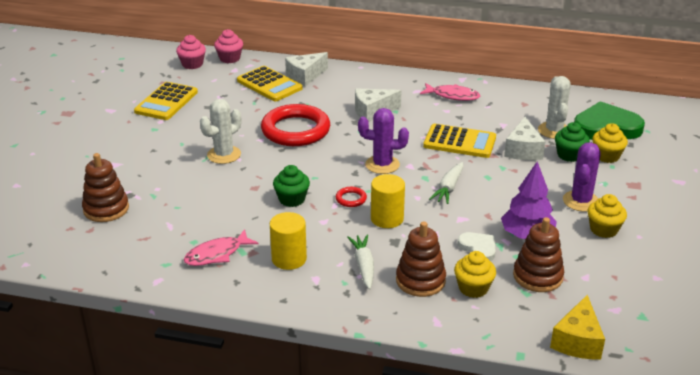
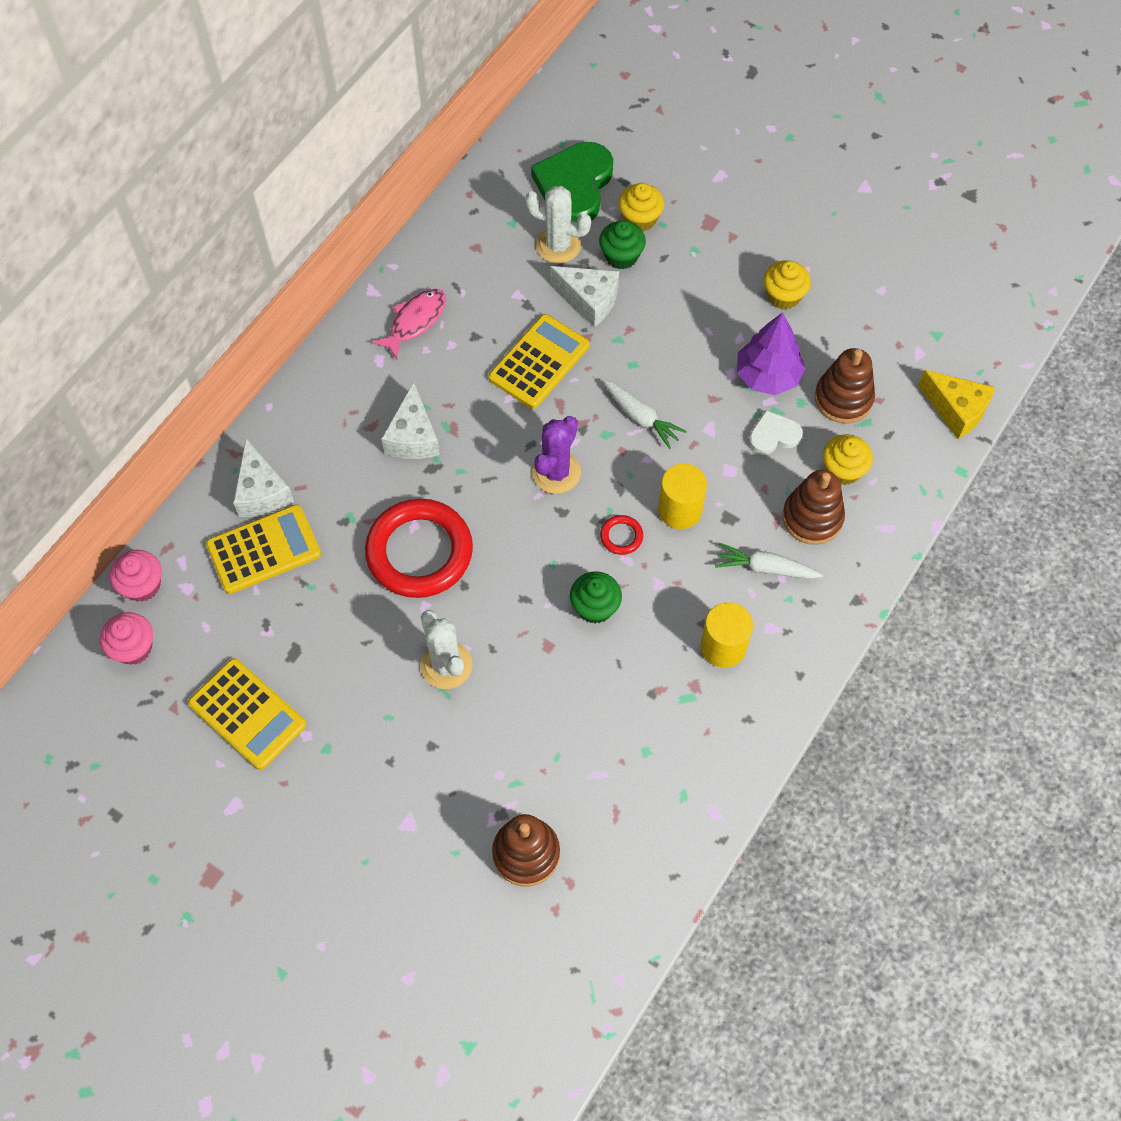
camera: 70 degrees left, 30 degrees up
(217, 254) = (684, 729): pink fish -> none
(581, 201) = (721, 291): purple cactus -> none

